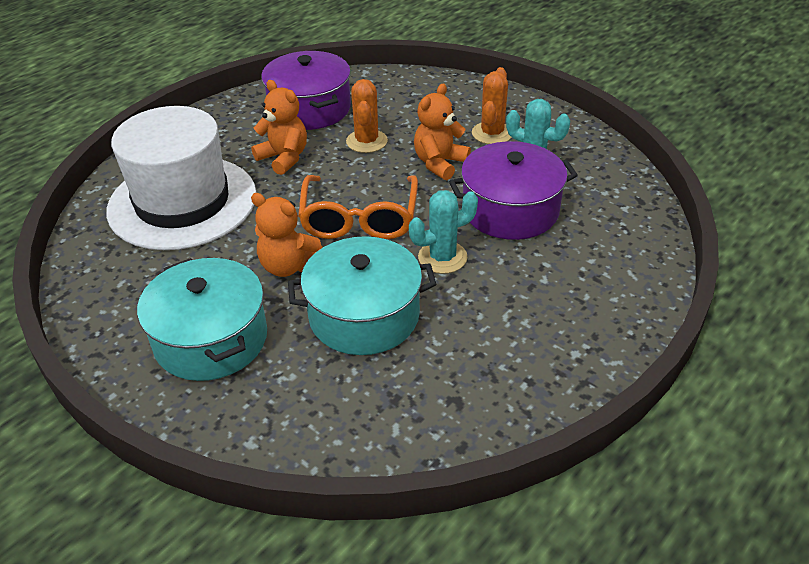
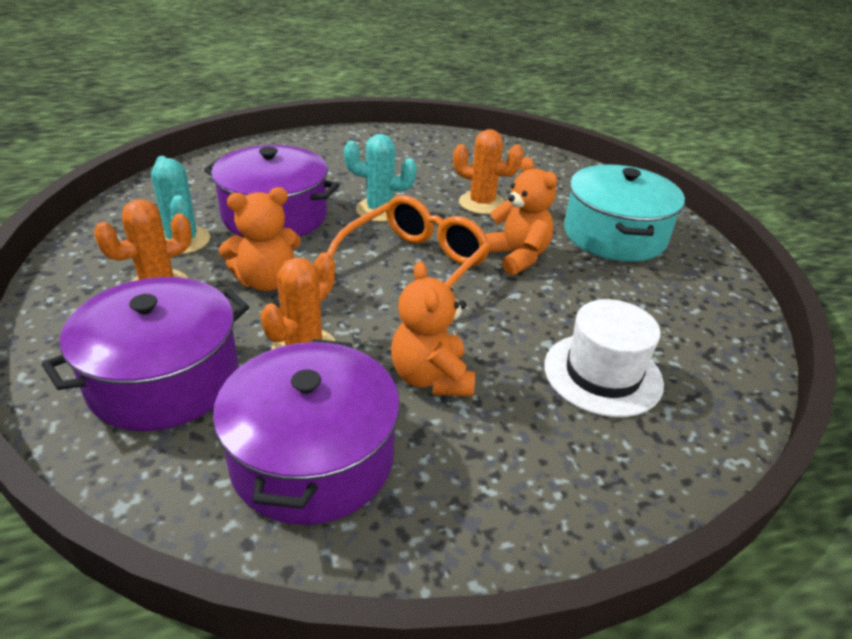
camera: 150 degrees left, 5 degrees down
(182, 202) = (602, 374): white hat -> white hat, size x0.55
(364, 315) = (481, 203): turquoise pot -> orange cactus
(414, 104) = (164, 379): none -> purple pot

